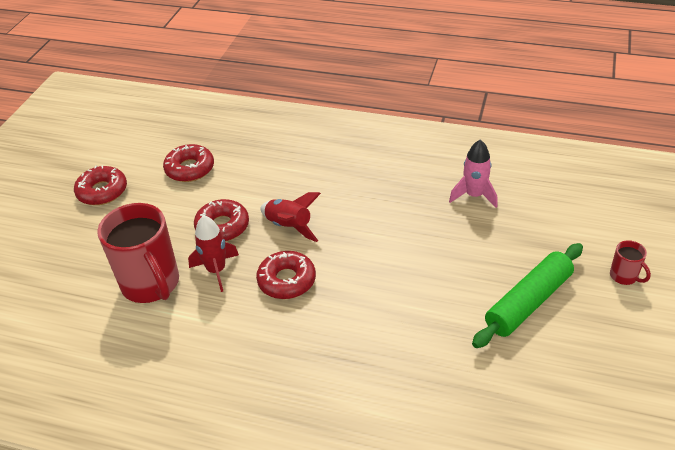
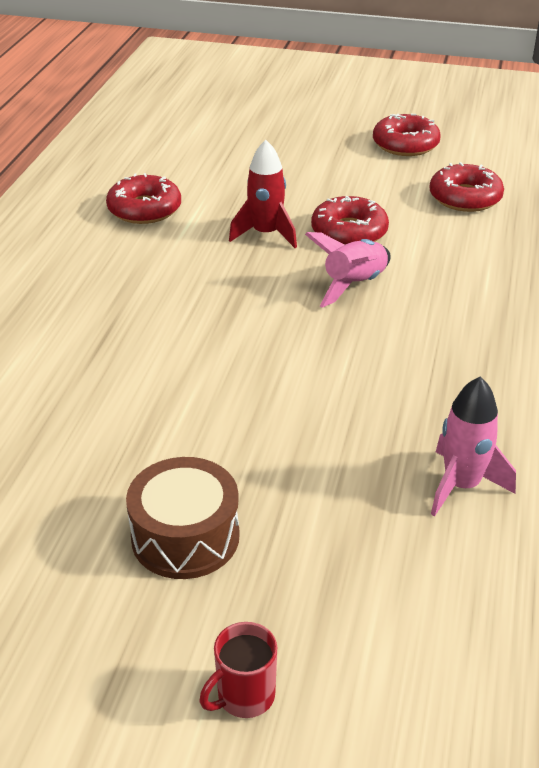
camera: 85 degrees right, 5 degrees down
(151, 284) = (243, 193): red mug -> none
(287, 280) = (246, 288): red donut -> red donut (144, 209)
(289, 226) = (354, 285): red rocket -> pink rocket
(528, 302) = (185, 537): green rolling pin -> brown drum

